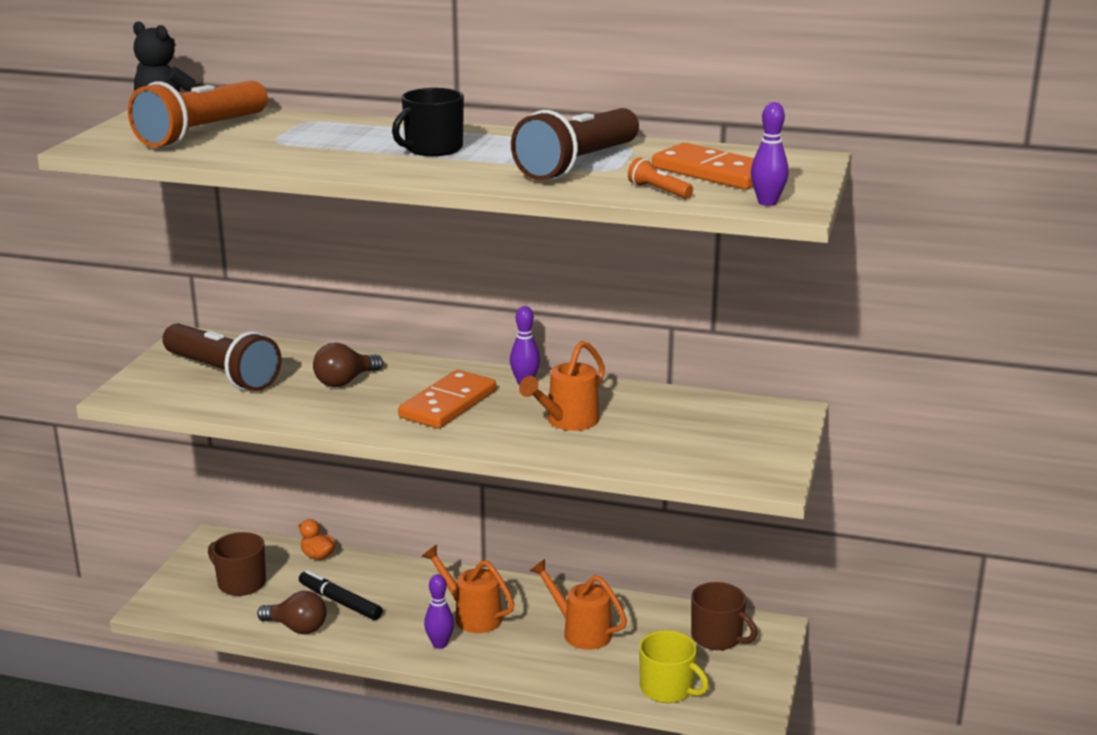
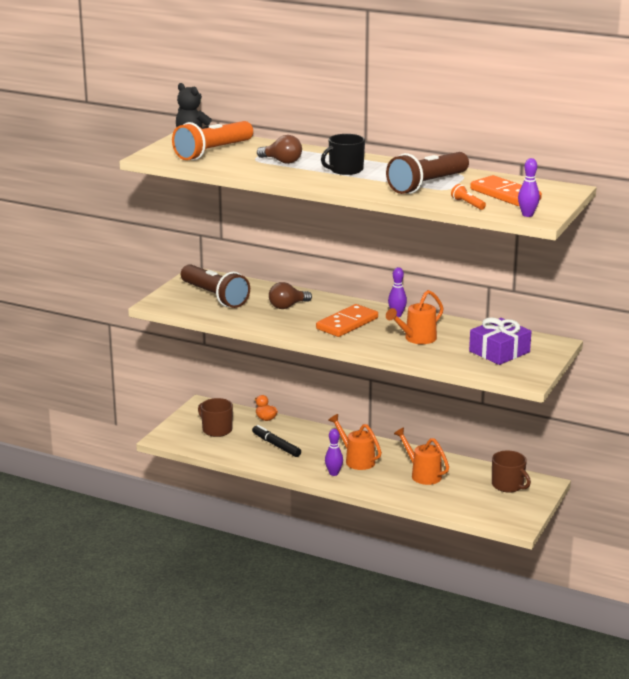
camera: 10 degrees right, 0 degrees up
(297, 628) = (248, 457): brown light bulb -> brown light bulb (282, 161)
(667, 689) = (468, 509): yellow mug -> none
(706, 433) = (499, 351): none -> purple gift

